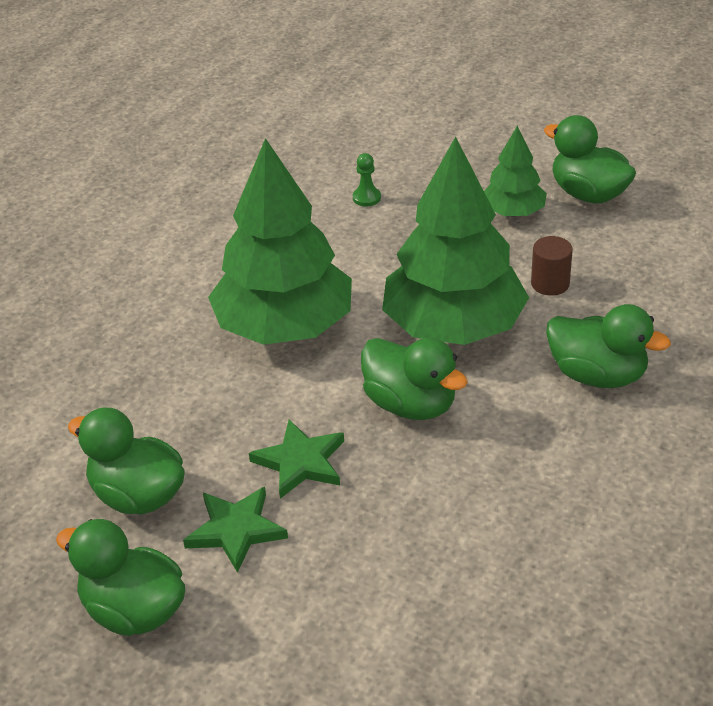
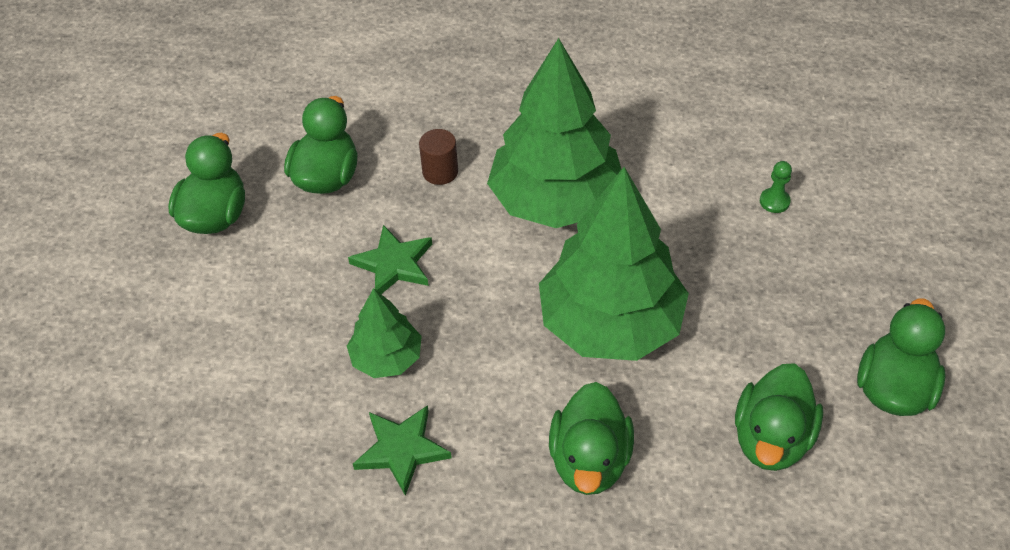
camera: 70 degrees right, 10 degrees up
(236, 530) = (308, 247): green star -> green star (402, 450)
(410, 404) = (490, 320): green duck -> green duck (771, 439)
(513, 212) = (820, 327): green tree -> green tree (387, 358)
(550, 284) = (715, 388): brown cylinder -> brown cylinder (440, 172)

